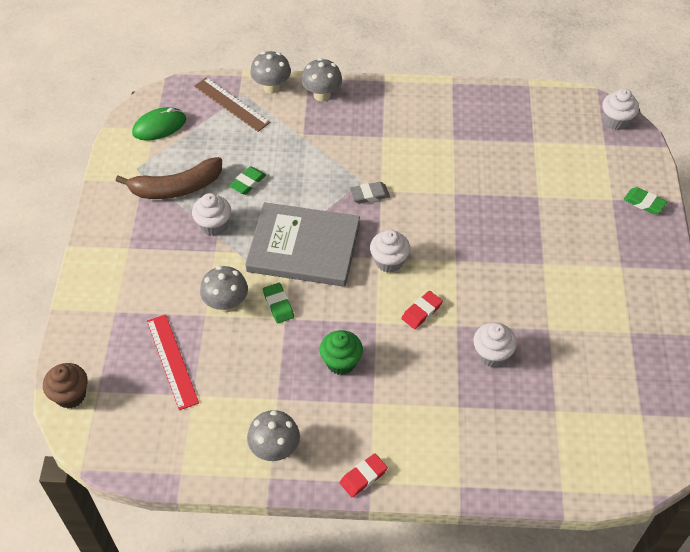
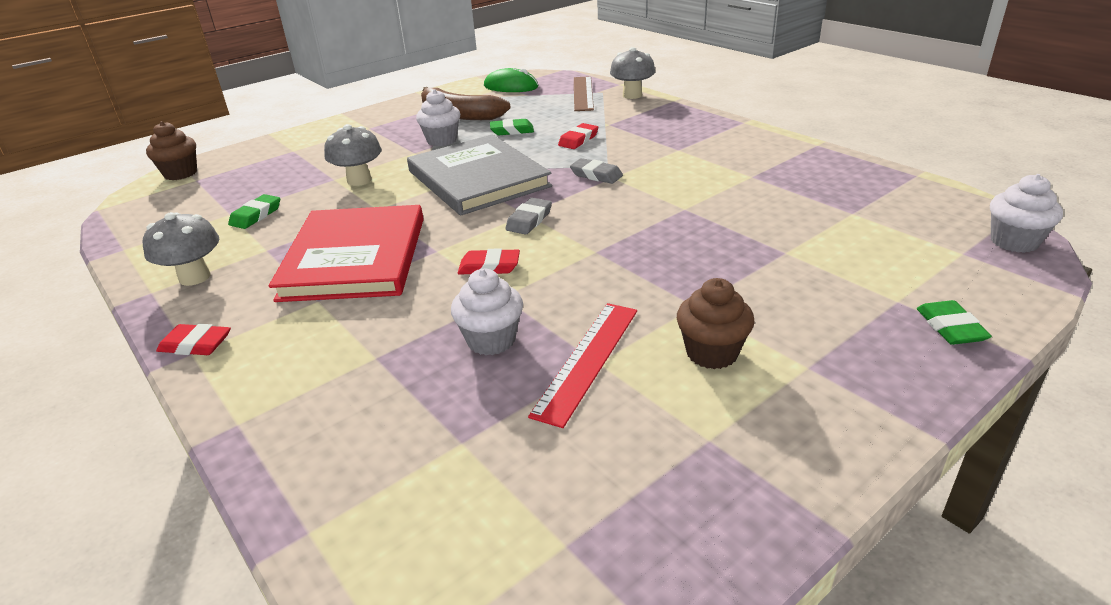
camera: 50 degrees right, 20 degrees down
(172, 361) = (262, 189): red ruler -> red ruler (587, 360)
(278, 305) = (389, 199): green eraser -> green eraser (256, 215)
(308, 165) = (578, 140): none -> red eraser
(322, 95) = (667, 111): grey mushroom -> none
(341, 362) = (355, 258): green cupcake -> red book
(389, 262) = (529, 220): white cupcake -> grey eraser
(582, 287) = (711, 353): none -> brown cupcake

